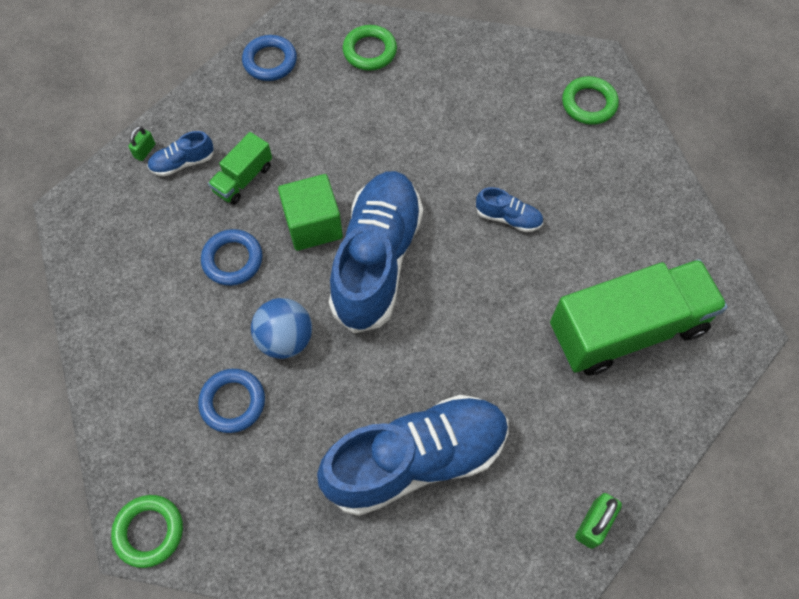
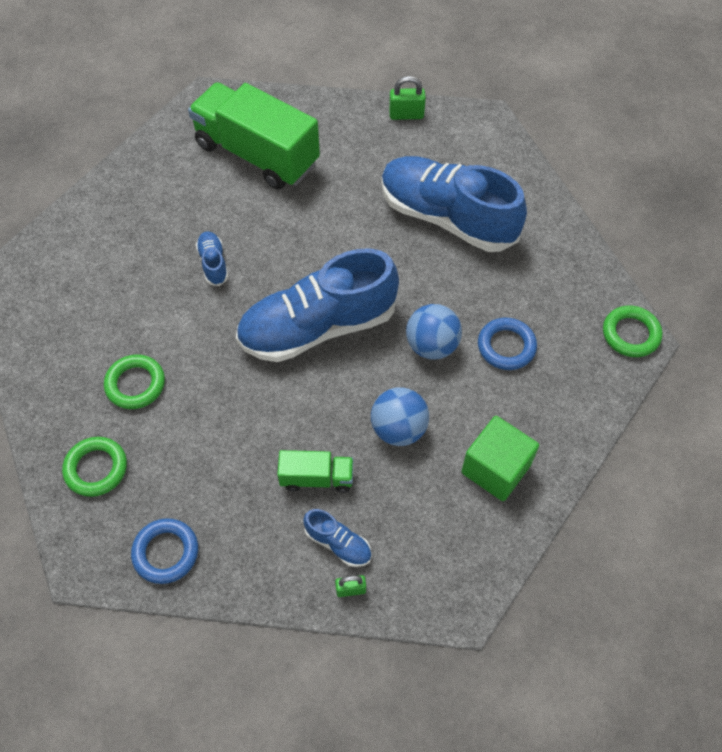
camera: 125 degrees left, 5 degrees down
(232, 260) = (398, 429): blue ring -> blue ball
(313, 225) = (320, 391): green cube -> green cube (495, 469)
(589, 104) = (56, 266): green ring -> green ring (135, 384)

